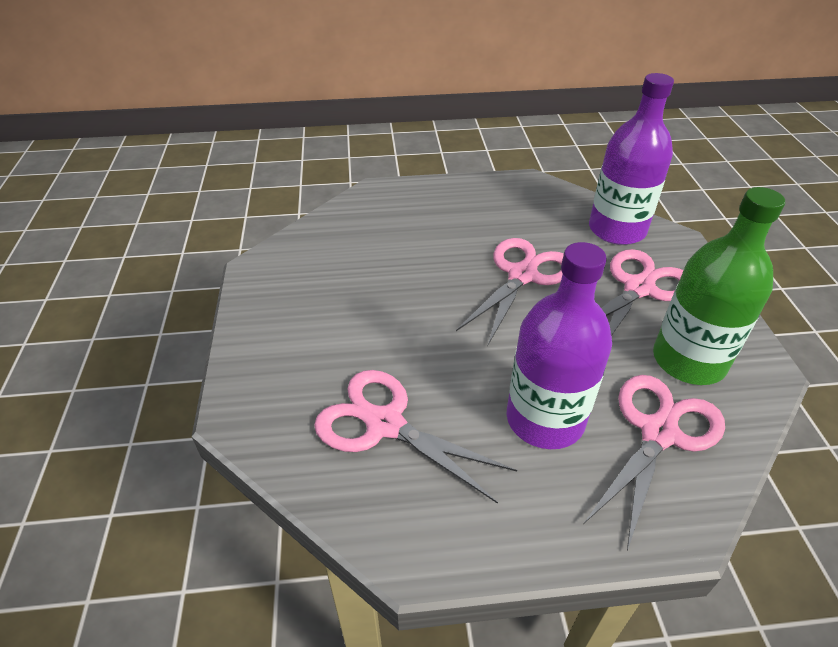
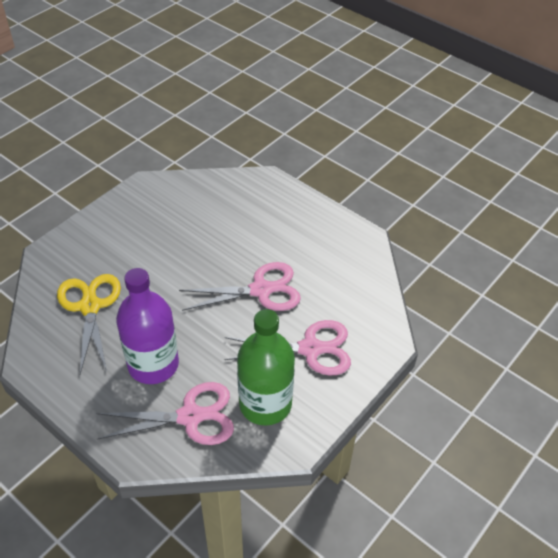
camera: 45 degrees right, 5 degrees up
(385, 424) = (90, 306): pink scissors -> yellow scissors
(617, 230) = (362, 308): purple bottle -> none

